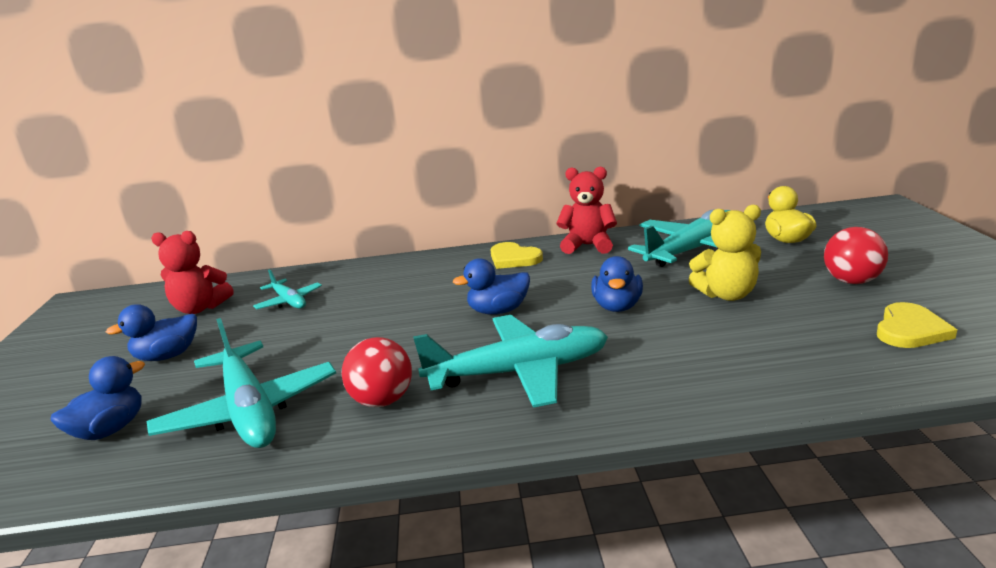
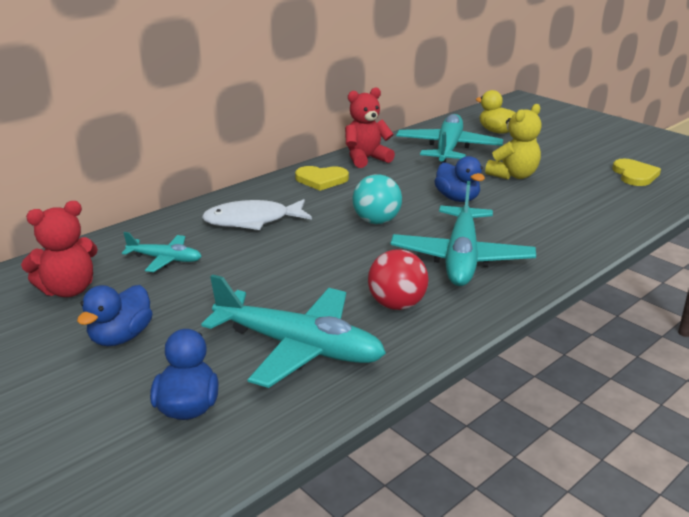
camera: 40 degrees left, 5 degrees up
(398, 284) = (252, 221): none -> white fish
(498, 311) = (376, 221): blue duck -> turquoise ball
(518, 372) = (461, 258): turquoise plane -> turquoise plane turned 150 degrees clockwise
(851, 281) = (570, 152): red ball -> none

